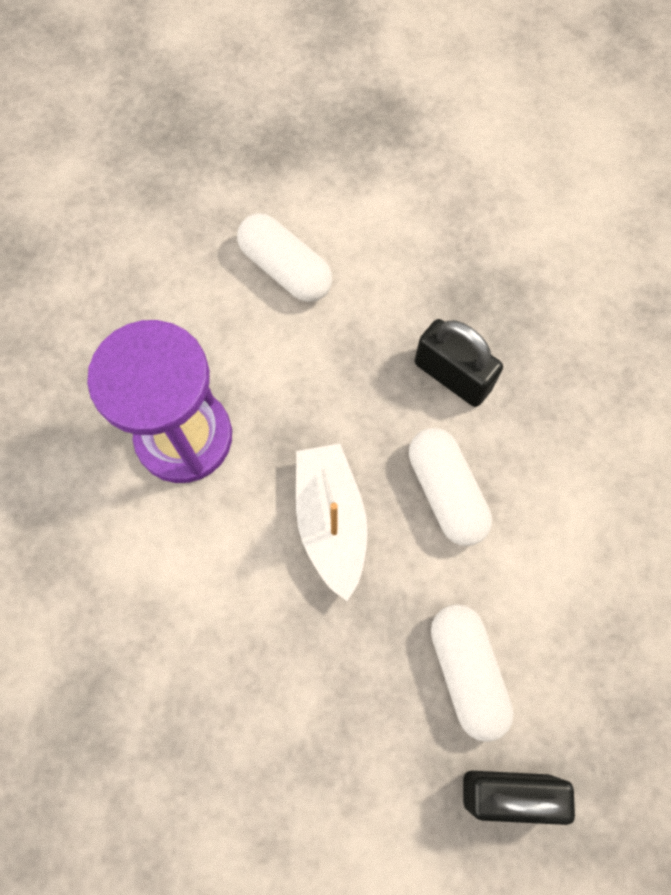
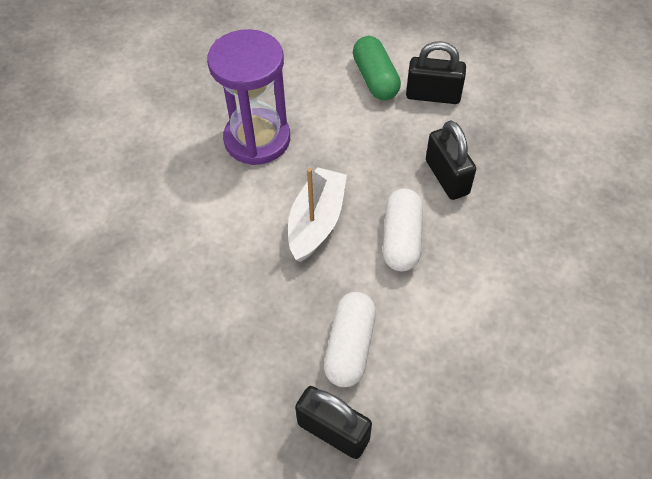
camera: 30 degrees right, 15 degrees down
(286, 269) = (375, 79): white capsule -> green capsule
(372, 261) = (433, 95): none -> black padlock

